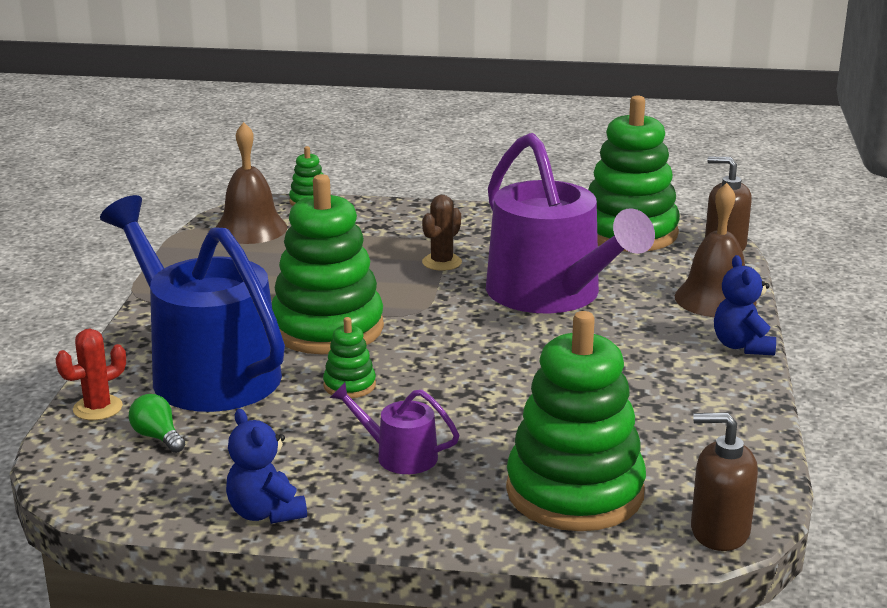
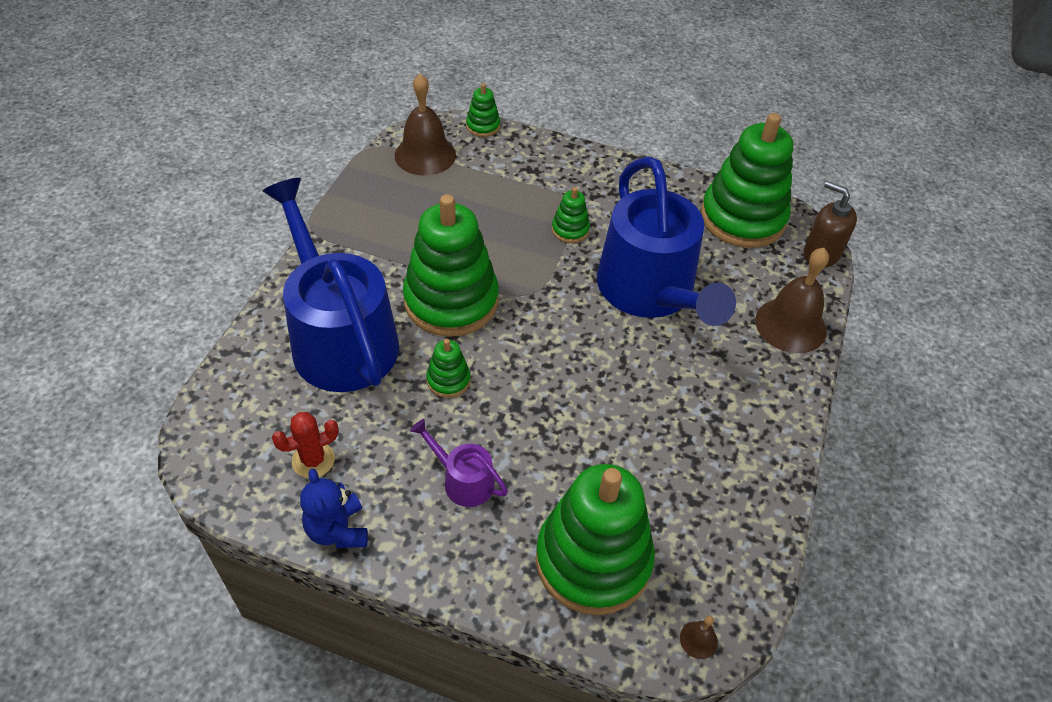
camera: 10 degrees right, 25 degrees up
(98, 408) = (243, 368): red cactus -> red cactus (313, 460)
(157, 437) = (279, 415): green light bulb -> none
(442, 262) = (570, 230): brown cactus -> green stacking toy
(551, 294) = (650, 291): purple watering can -> blue watering can
(719, 531) = (698, 640): brown soap dispenser -> brown bell
(742, 346) = (794, 395): blue teddy bear -> none

